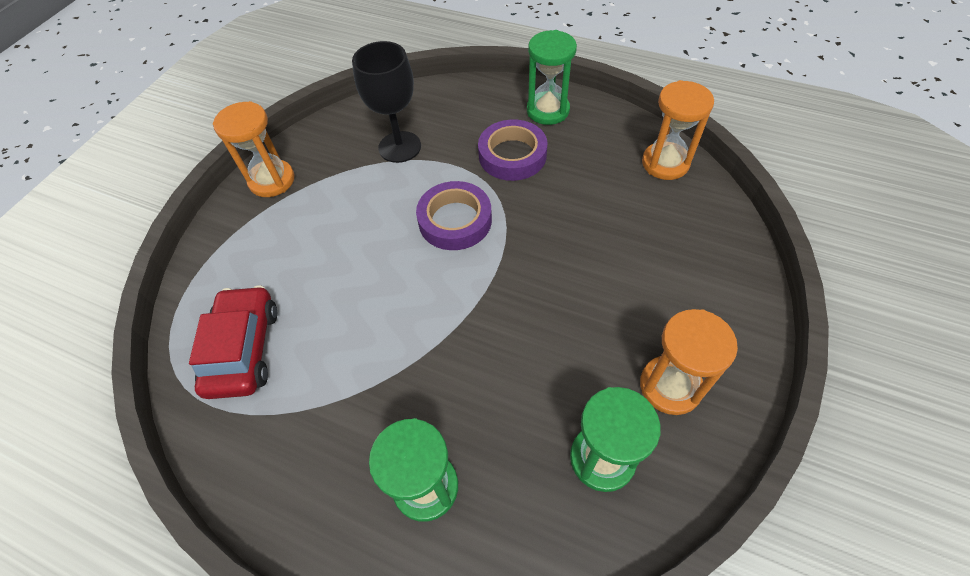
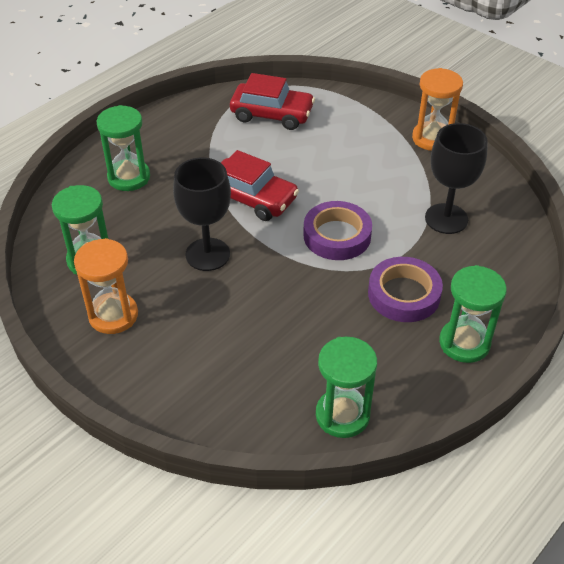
camera: 105 degrees right, 10 degrees down
(421, 315) = (252, 198): none -> red car
(532, 327) = (207, 254): none -> black goblet
(665, 163) = (342, 415): orange hourglass -> green hourglass

